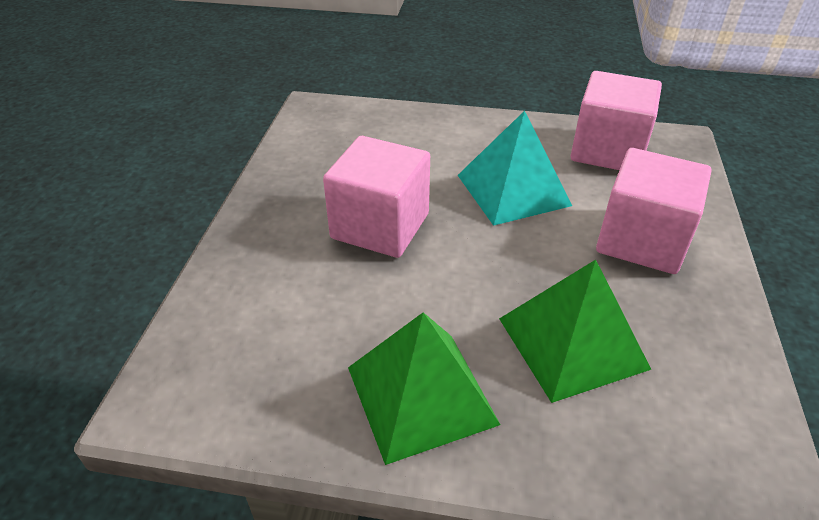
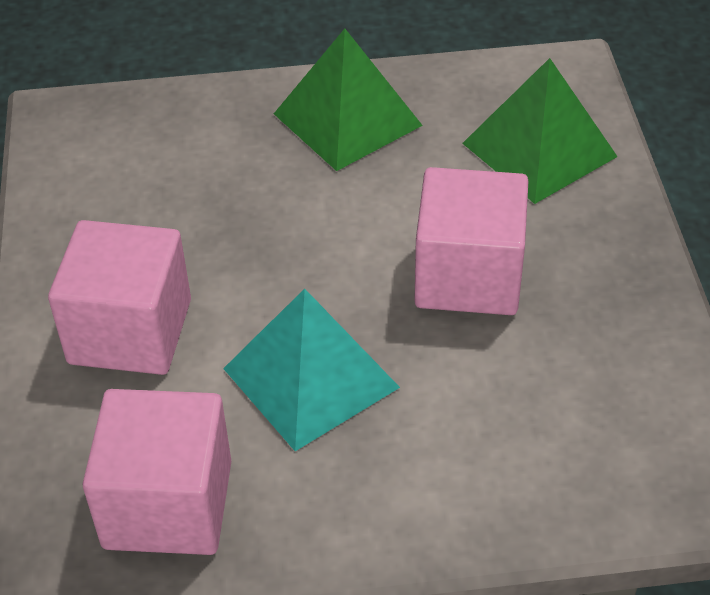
camera: 165 degrees right, 5 degrees up
(572, 343) = (215, 190): green pyramid -> green pyramid (539, 149)

